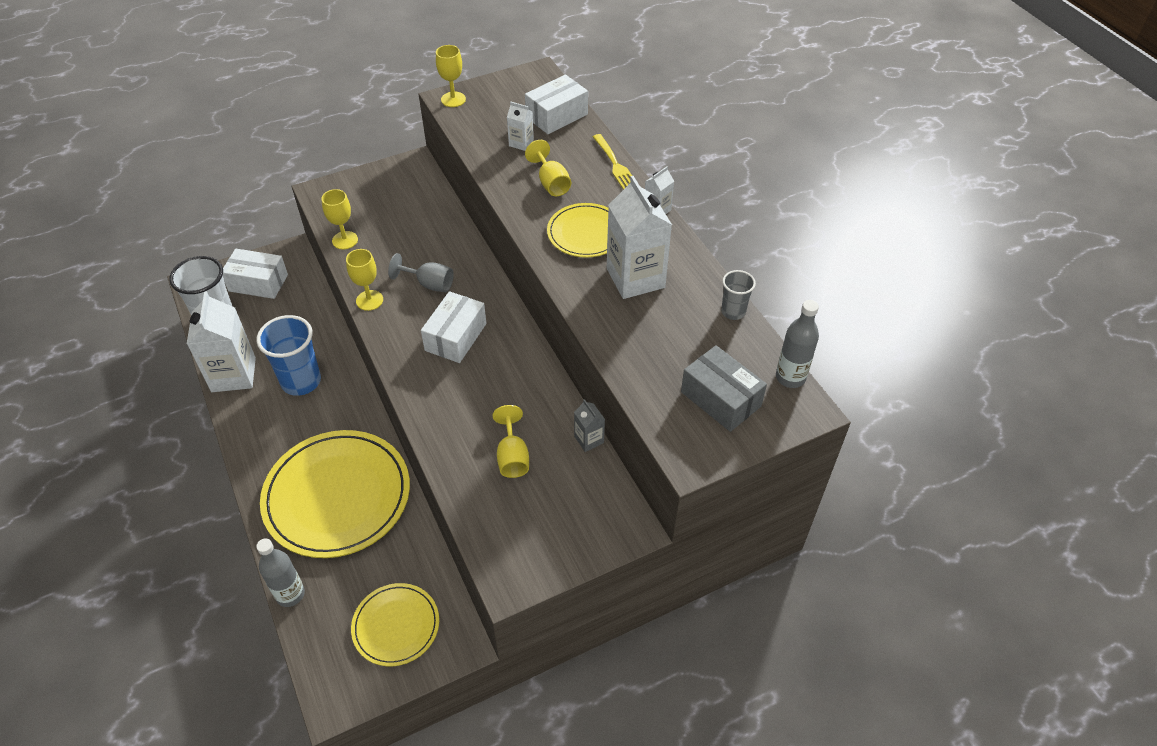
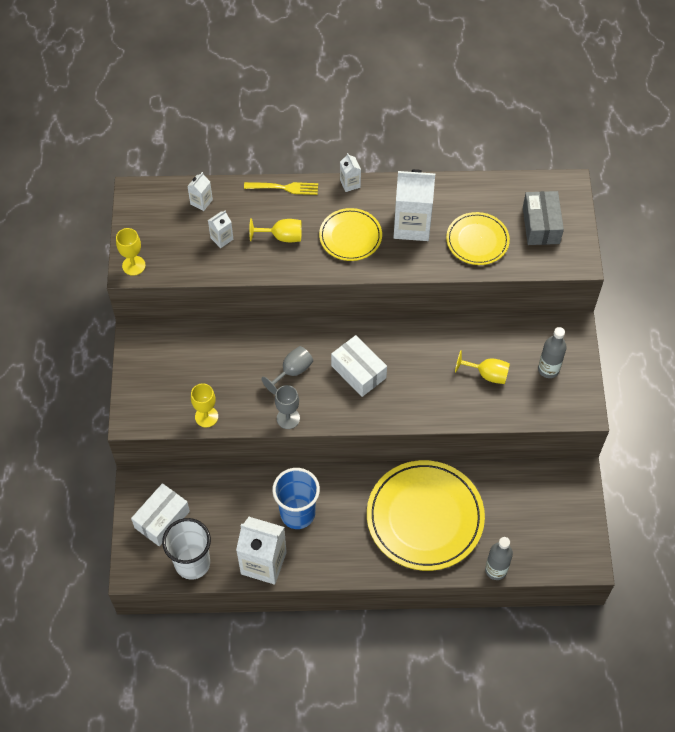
camera: 65 degrees left, 10 degrees up
(369, 300) = (288, 418): yellow goblet -> grey goblet
(396, 626) = (549, 509): yellow plate -> yellow plate (477, 240)
(556, 116) = (201, 202): white box -> white carton
(589, 439) = (494, 324): grey carton -> none
(720, 399) = (541, 225): grey box -> grey box turned 75 degrees counterclockwise
(733, 312) = (471, 184): grey cup -> none
(790, 377) = (541, 181): grey bottle -> grey bottle (548, 369)

